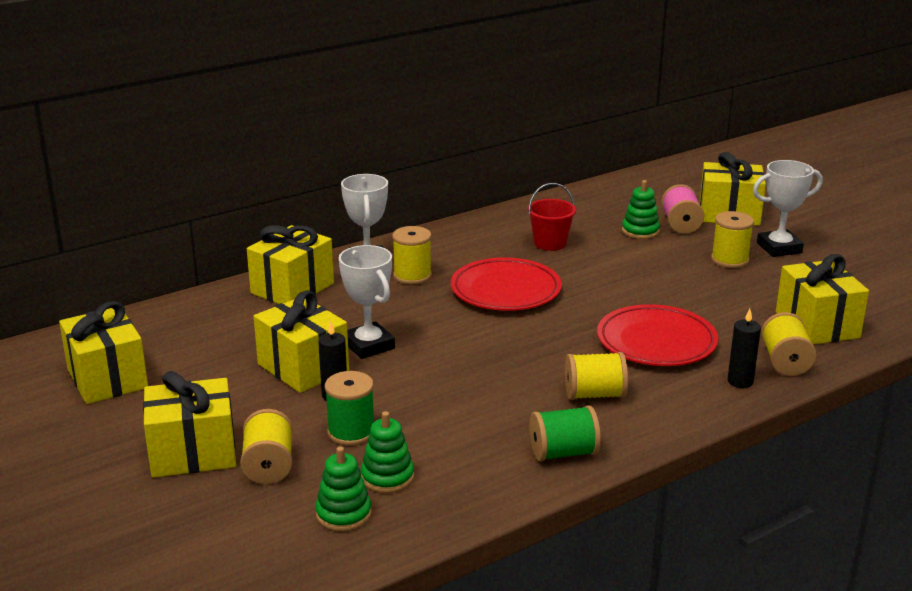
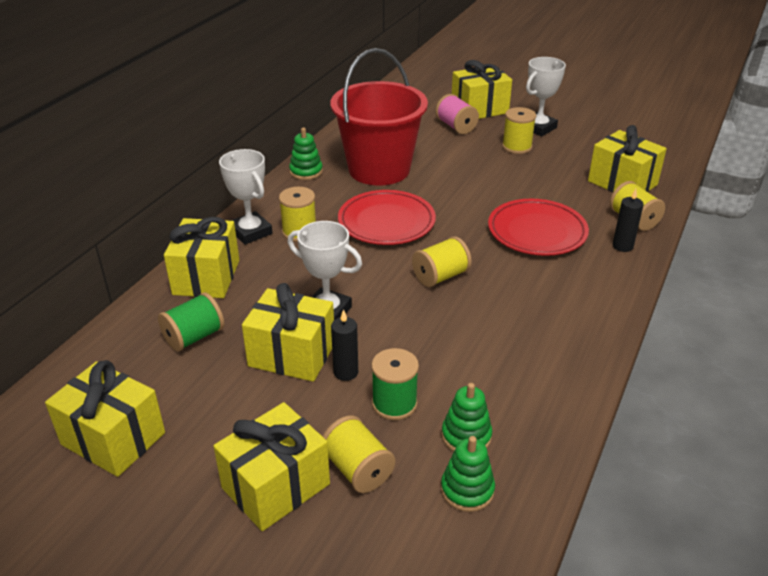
camera: 30 degrees left, 10 degrees up
(550, 243) = (379, 169): red bucket -> red bucket, size x2.23
(563, 453) = (571, 355): green spool -> green spool (194, 337)
(594, 394) = (541, 294): yellow spool -> yellow spool (440, 276)
(640, 231) = (433, 140): green stacking toy -> green stacking toy (306, 171)

